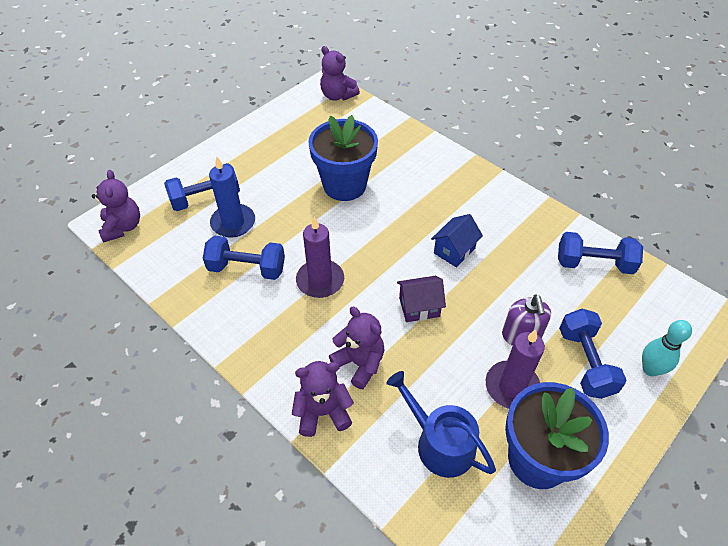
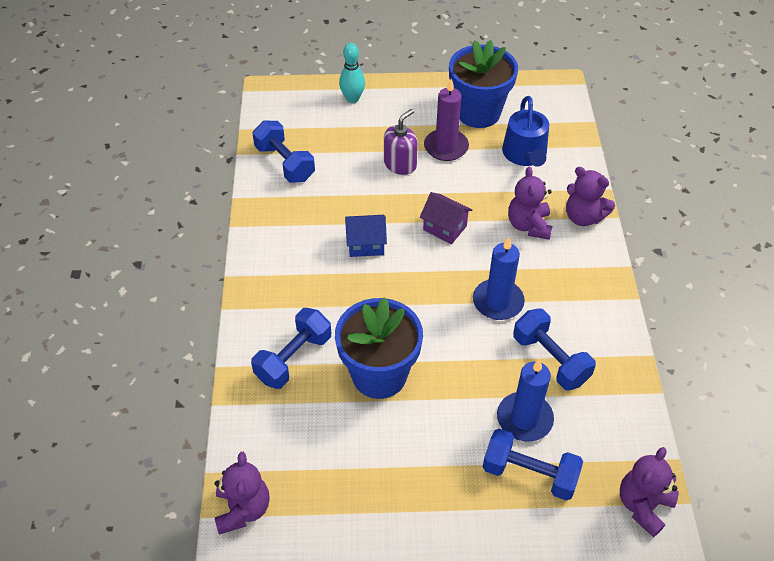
camera: 135 degrees left, 0 degrees up
(320, 280) = (498, 302): purple candle -> blue candle
(585, 362) = (384, 126): blue dumbbell -> blue dumbbell (293, 358)

